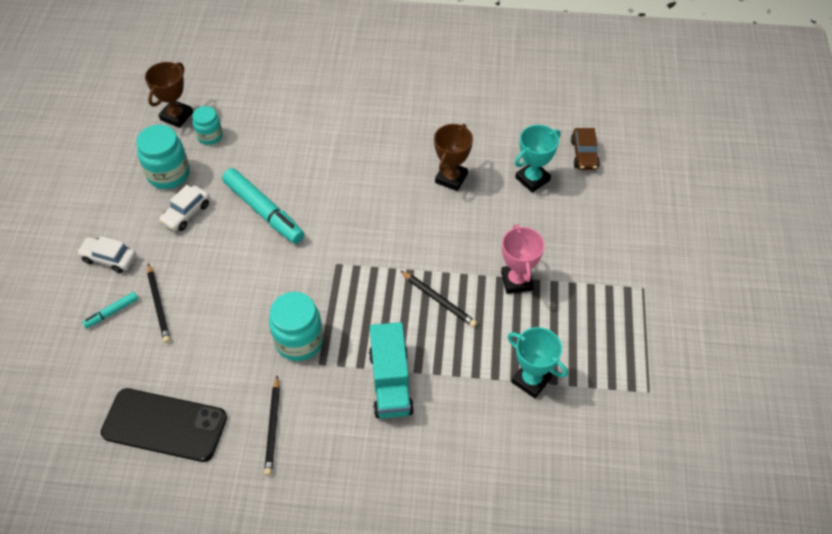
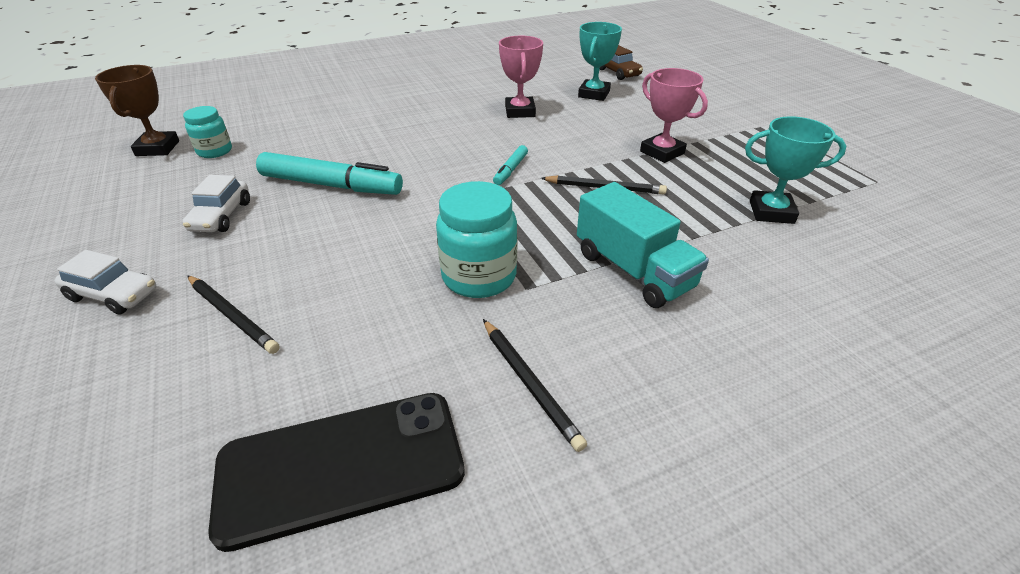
camera: 30 degrees left, 15 degrees down
(109, 258) = (113, 295): white car -> white car turned 150 degrees counterclockwise
(111, 312) = (148, 354): turquoise marker -> turquoise marker (510, 170)
(168, 174) = (173, 192): turquoise jar -> none
(451, 178) = (520, 111): brown trophy -> pink trophy

